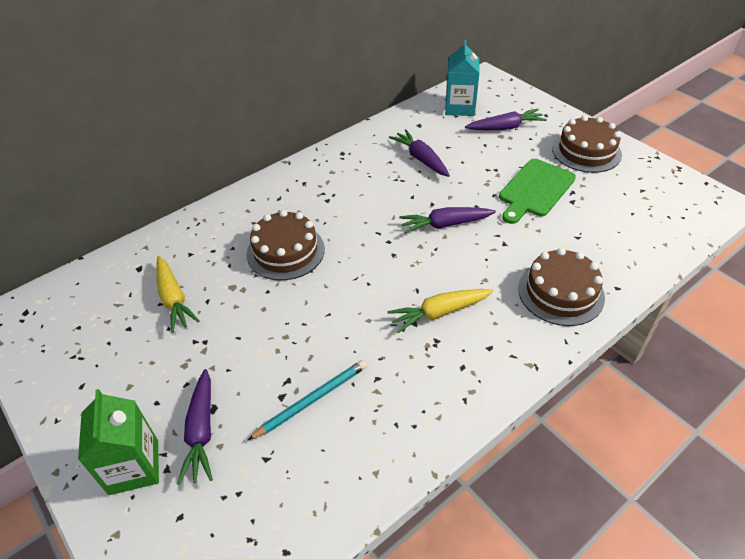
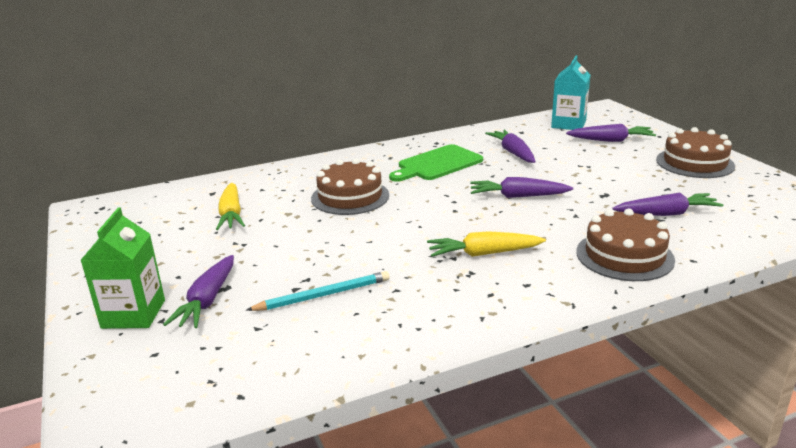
camera: 15 degrees right, 20 degrees down
(535, 190) = (625, 183): green cutting board -> green cutting board (437, 164)
(580, 228) = (666, 214): none -> purple carrot

